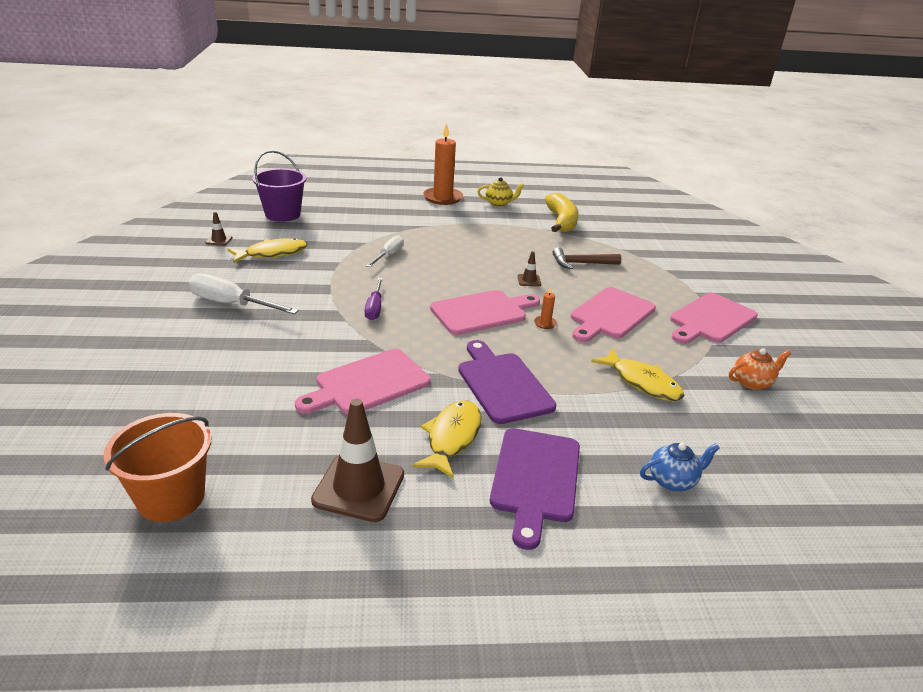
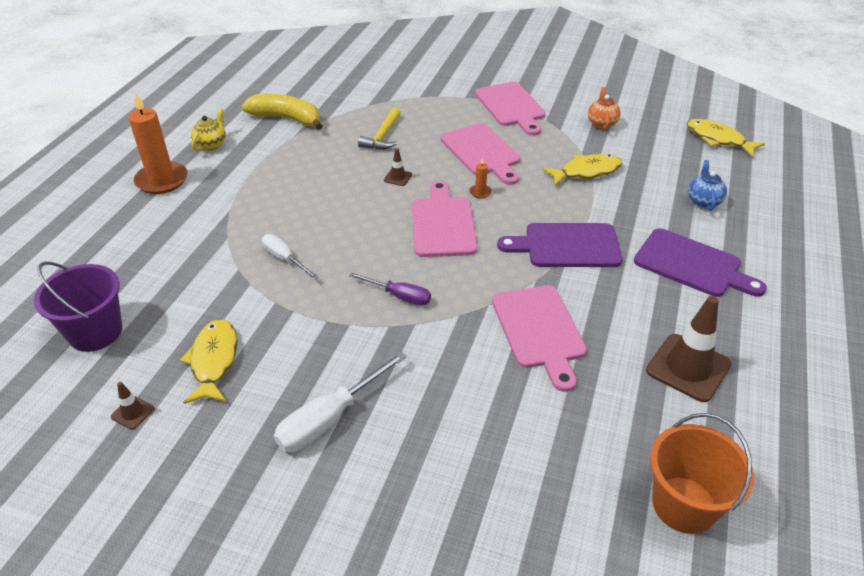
camera: 65 degrees left, 10 degrees up
(452, 437) = (633, 296): yellow fish -> yellow fish (718, 139)
(581, 263) = (383, 136): brown hammer -> yellow hammer

